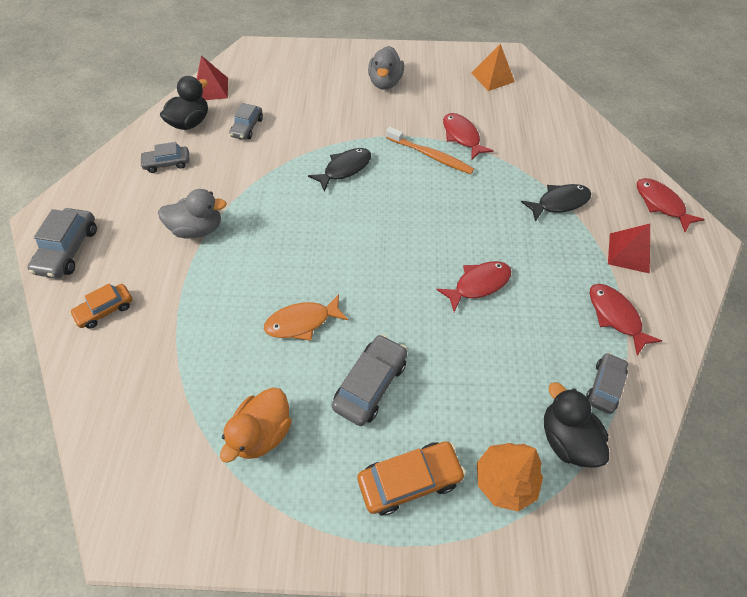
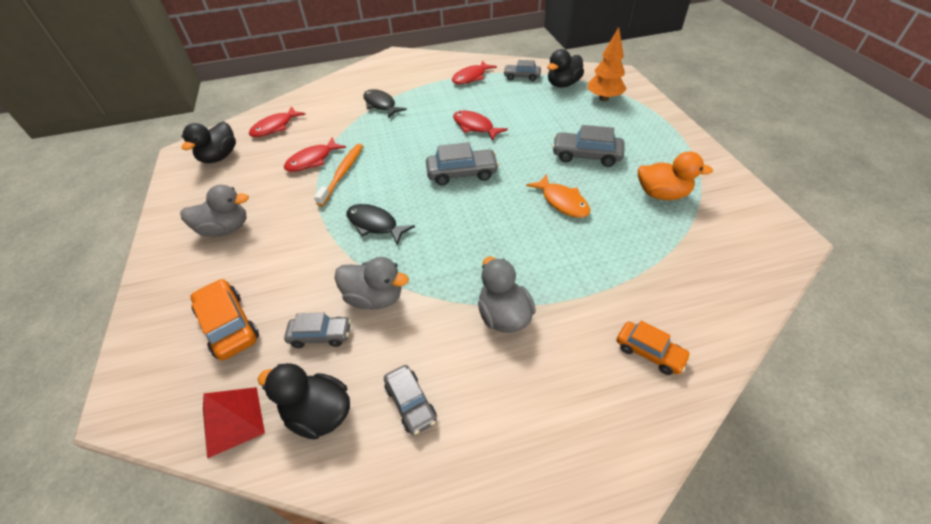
camera: 105 degrees left, 10 degrees down
(68, 250) = (605, 449): grey car -> grey car (462, 173)
(263, 158) = (375, 298): none -> grey duck
(409, 479) = (633, 128): orange car -> orange car (228, 325)
(492, 77) = (219, 157): orange pyramid -> black duck
(629, 252) = (417, 77): red pyramid -> none
(661, 204) = (369, 70): red fish -> red fish (275, 127)

